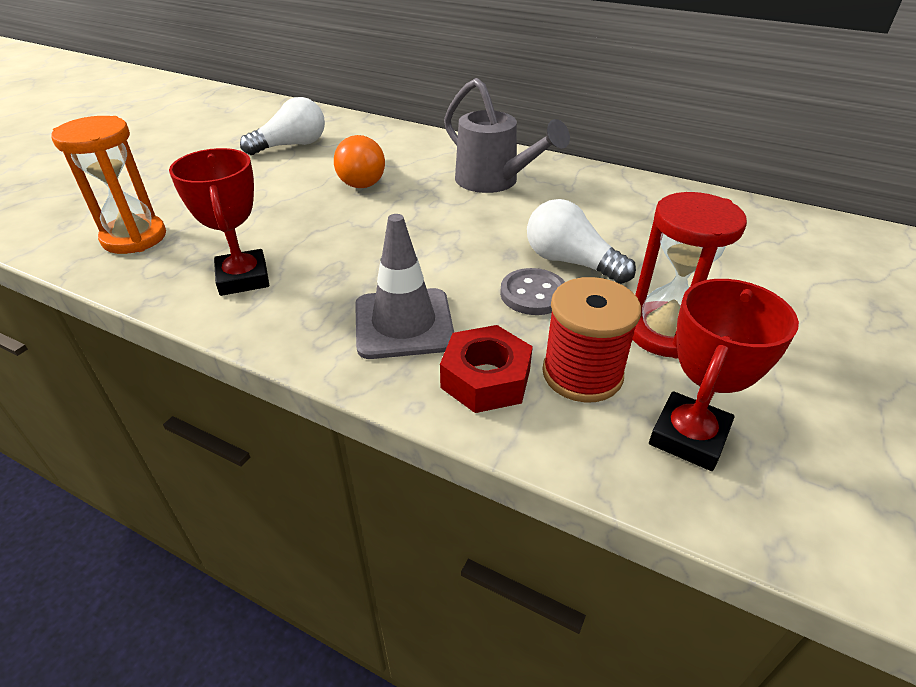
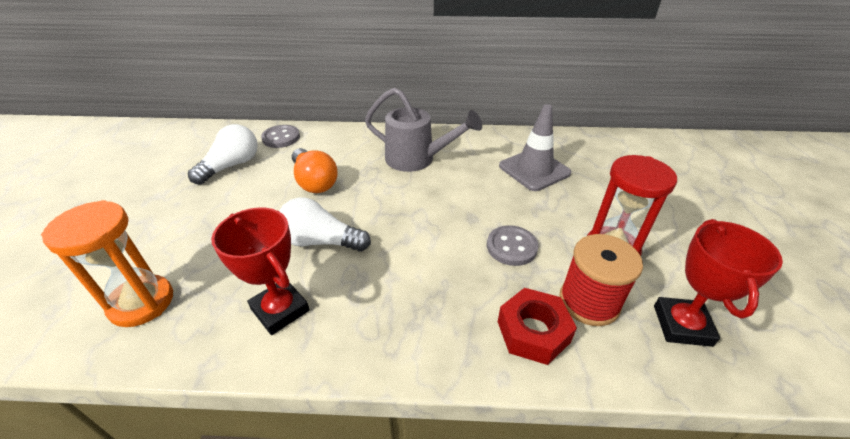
camera: 25 degrees left, 0 degrees up
(359, 130) = (281, 138): none -> grey button
(404, 323) = (442, 305): grey traffic cone -> grey traffic cone (534, 170)
(570, 262) = (516, 212): white light bulb -> white light bulb (320, 241)

